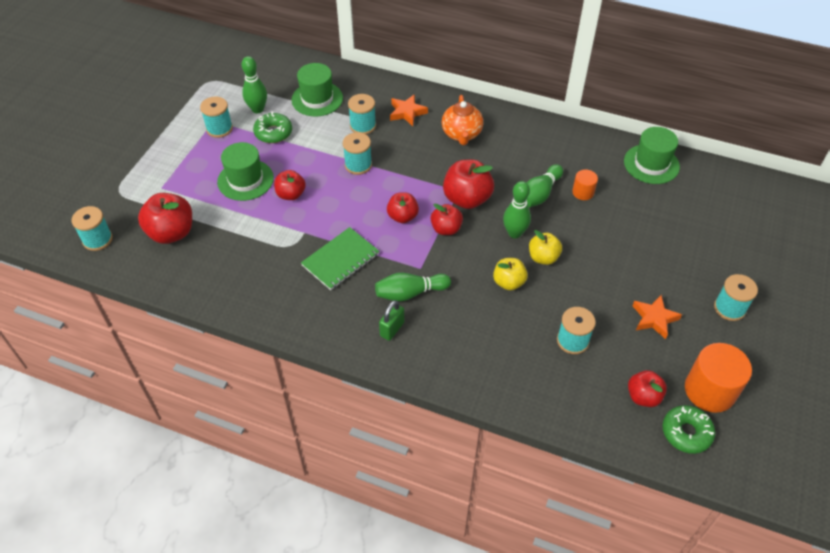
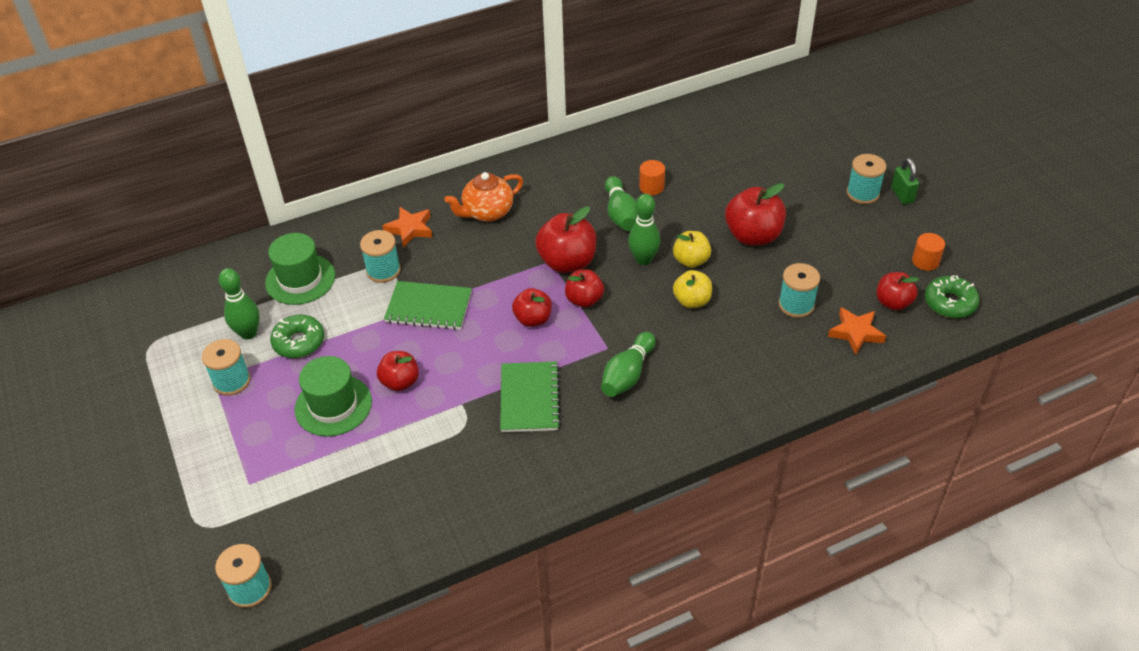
camera: 45 degrees left, 5 degrees down
(171, 233) = (325, 513): red apple -> red apple (753, 236)
(358, 165) = (429, 307): turquoise spool -> green notebook
(392, 329) = (654, 415): green padlock -> green padlock (902, 195)
(461, 134) = (487, 212): orange teapot -> orange teapot turned 105 degrees clockwise
(651, 164) = (672, 127): green hat -> none
(654, 318) = (827, 241): orange star -> orange star (856, 333)
(709, 390) = (925, 261): orange cylinder -> orange cylinder, size x0.52

